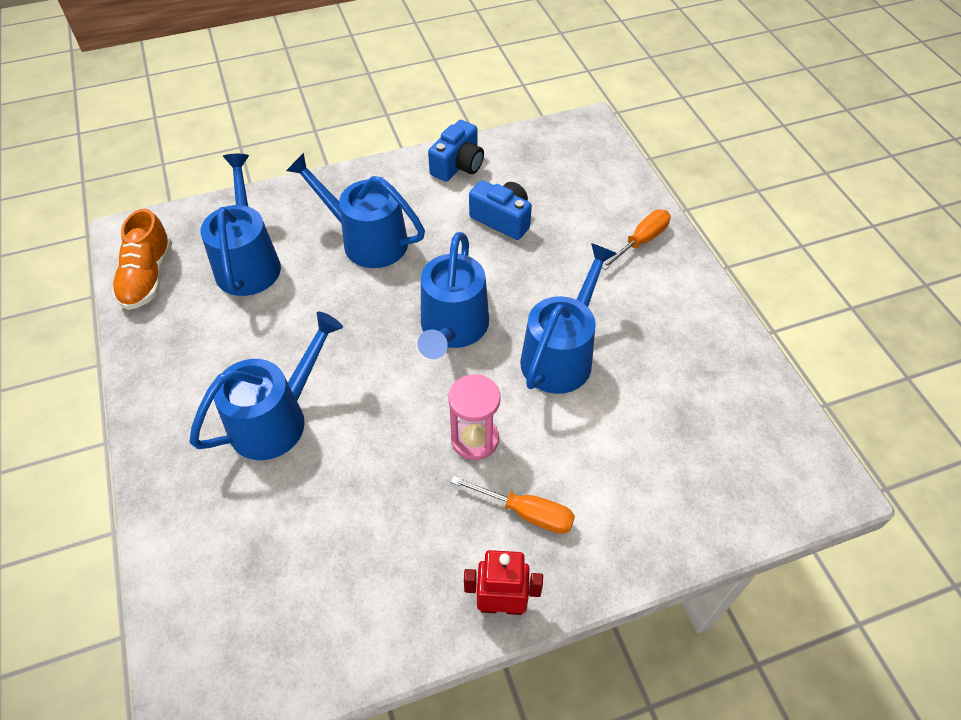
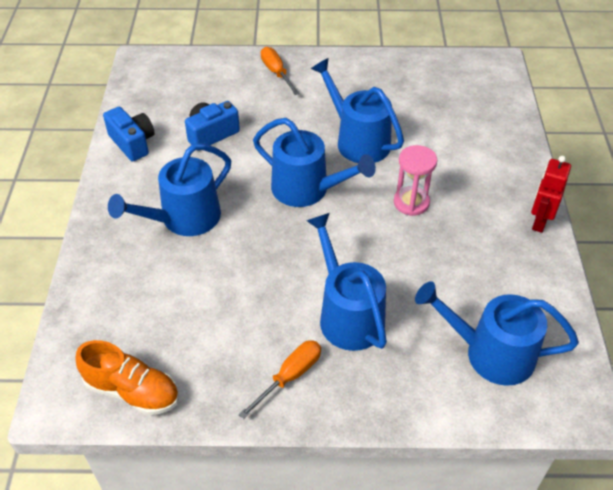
camera: 70 degrees left, 5 degrees down
(248, 262) = (160, 306): blue watering can -> blue watering can (491, 353)
(526, 512) = (477, 192): orange screwdriver -> orange screwdriver (290, 376)

